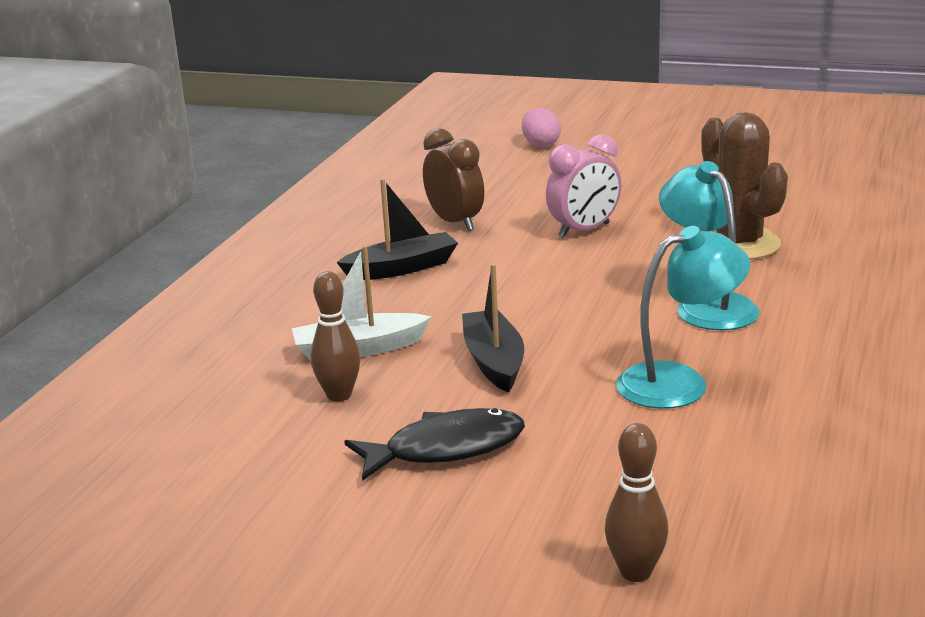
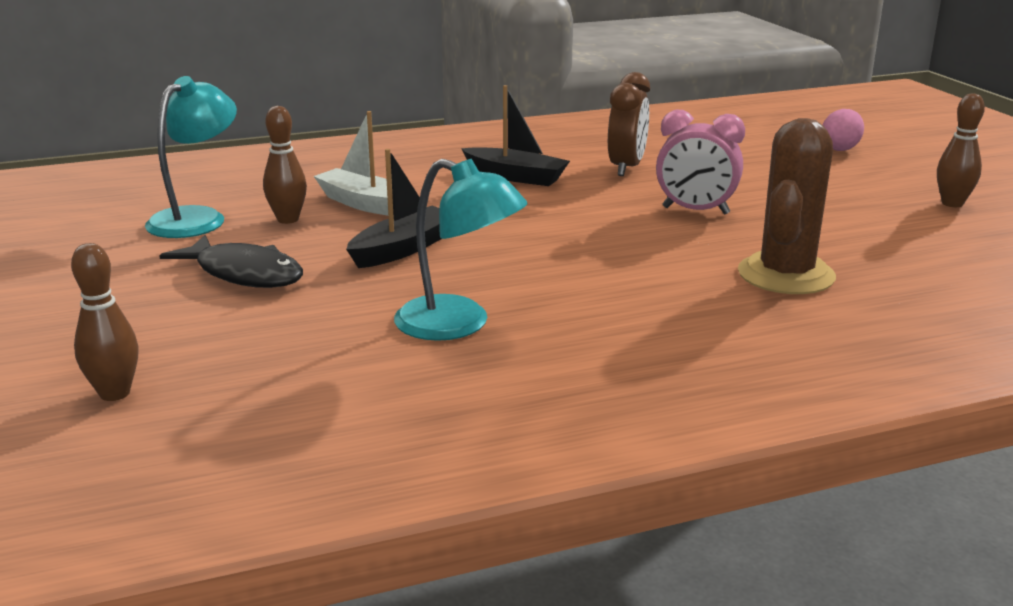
camera: 50 degrees right, 0 degrees up
(692, 155) = (952, 203): none -> brown bowling pin
(707, 305) = (628, 296): turquoise lamp -> turquoise lamp (197, 218)

